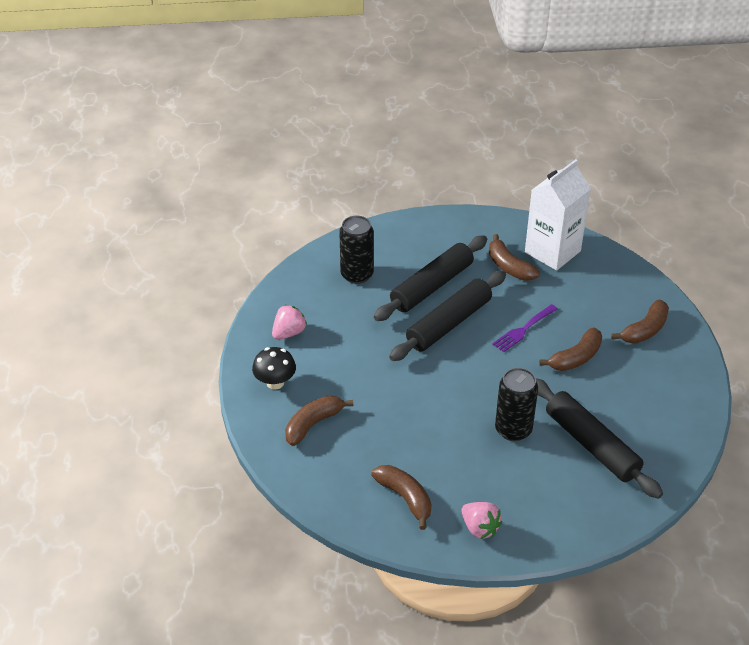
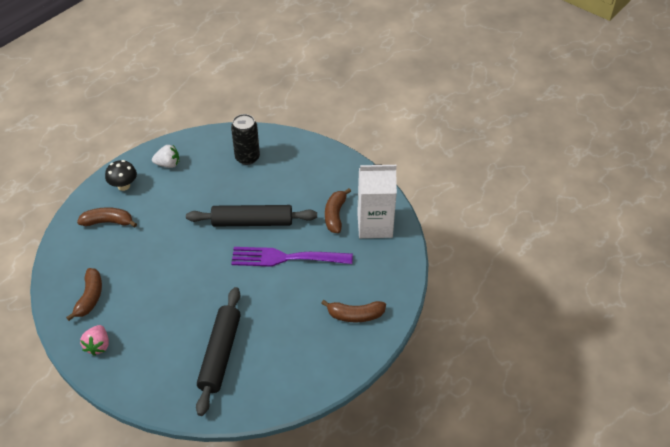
camera: 45 degrees right, 5 degrees up
(289, 333) = (168, 164): pink strawberry -> white strawberry
(431, 286) = (275, 194): black rolling pin -> none
(513, 429) = (194, 309): black can -> none
(523, 329) = (286, 258): purple fork -> purple fork, size x1.79
(576, 358) = (289, 298): brown banana -> none

